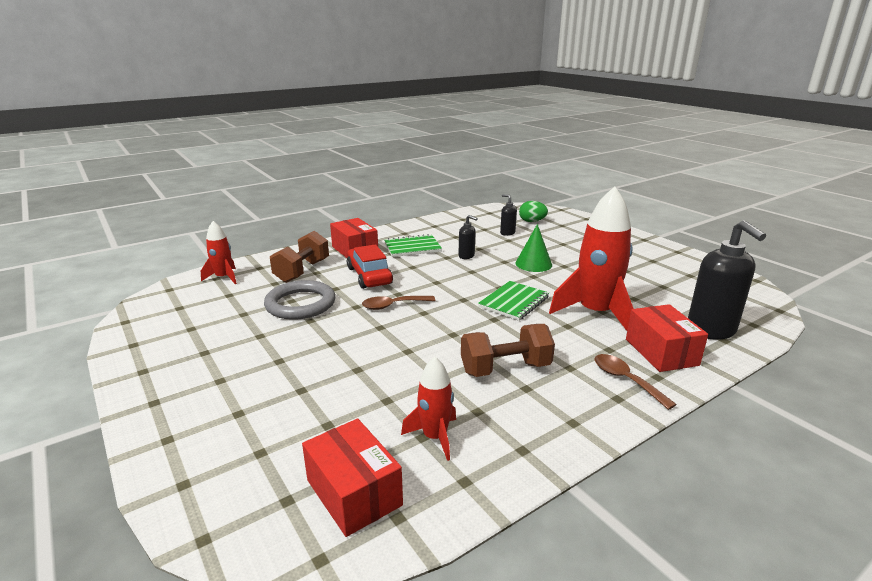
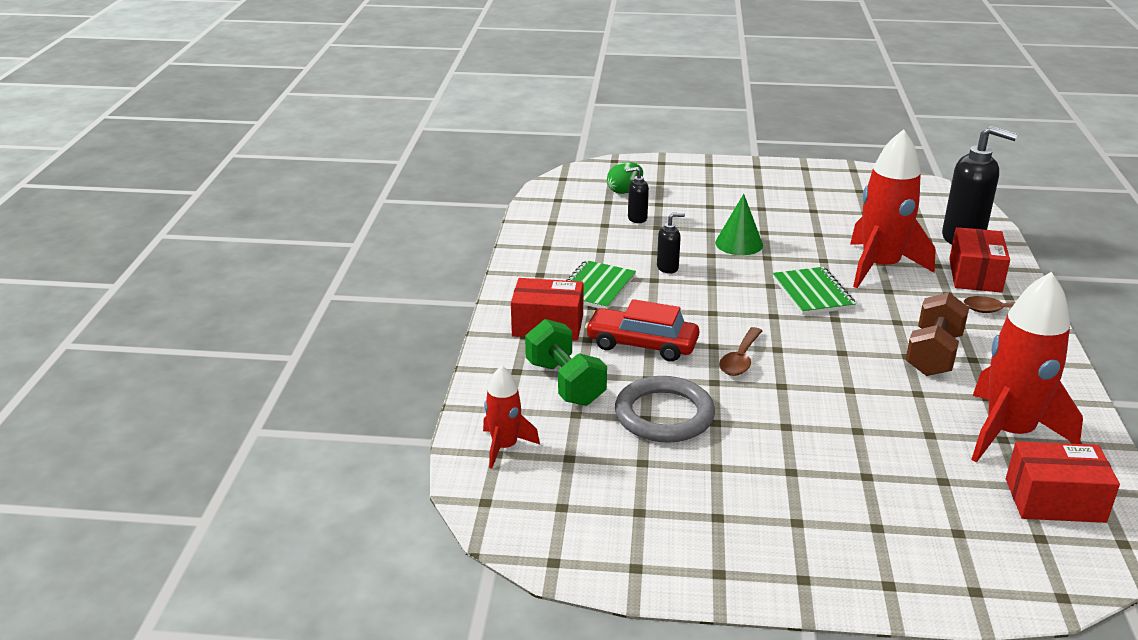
camera: 50 degrees left, 5 degrees up
(302, 271) = (565, 383): brown dumbbell -> green dumbbell
(434, 437) = (1008, 433): red rocket -> red rocket, size x1.90
(661, 352) = (975, 275): red box -> red box turned 75 degrees clockwise

